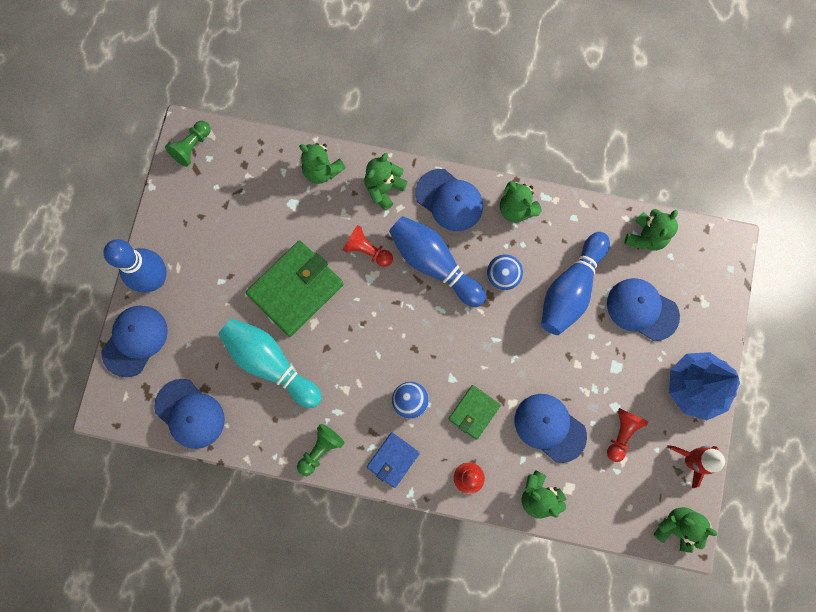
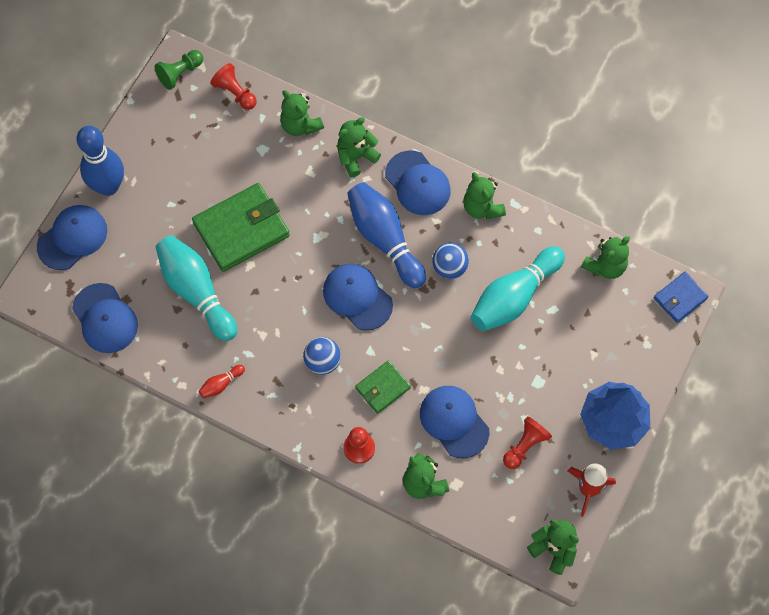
camera: 15 degrees right, 10 degrees down
(320, 450) = (221, 384): green pawn -> red bowling pin
(367, 250) = (322, 211): red pawn -> red pawn (235, 93)
(393, 460) = (289, 412): blue wallet -> blue wallet (680, 298)
(570, 289) = (514, 297): blue bowling pin -> turquoise bowling pin
(642, 309) = (581, 334): blue cap -> blue cap (357, 297)

